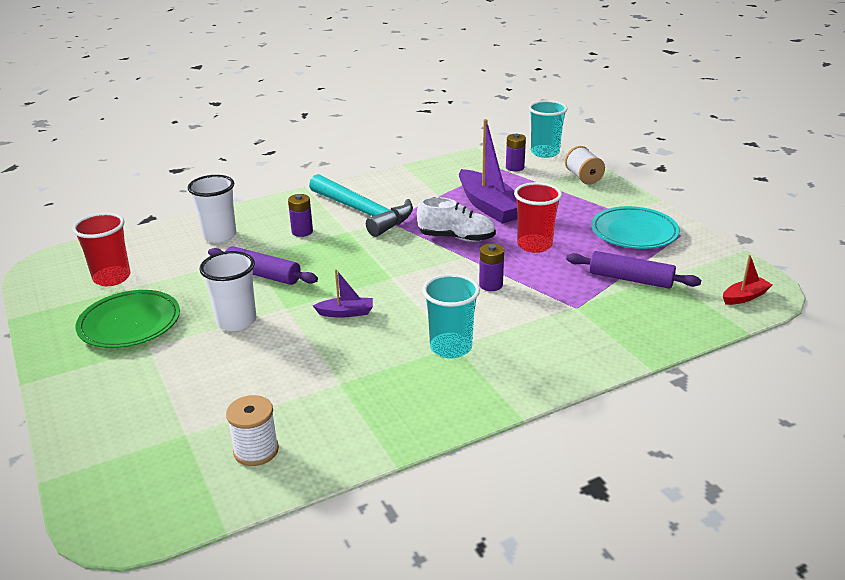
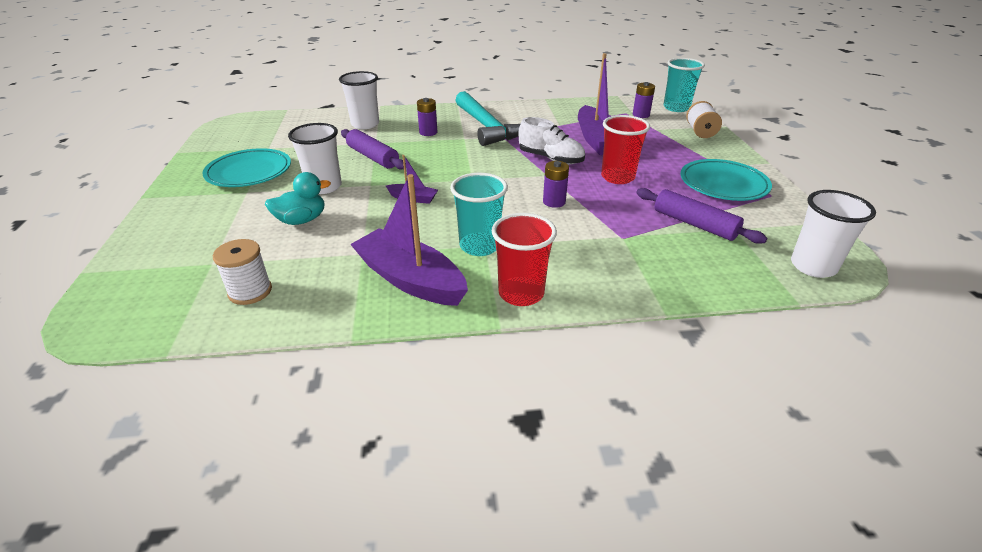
camera: 20 degrees right, 5 degrees up
(112, 278) = (266, 139): red cup -> red cup (521, 293)
(130, 323) = (249, 172): green plate -> turquoise plate
(244, 364) = (302, 220): none -> turquoise duck
(409, 397) = (410, 280): none -> purple boat
(744, 297) = (813, 266): red boat -> white cup

